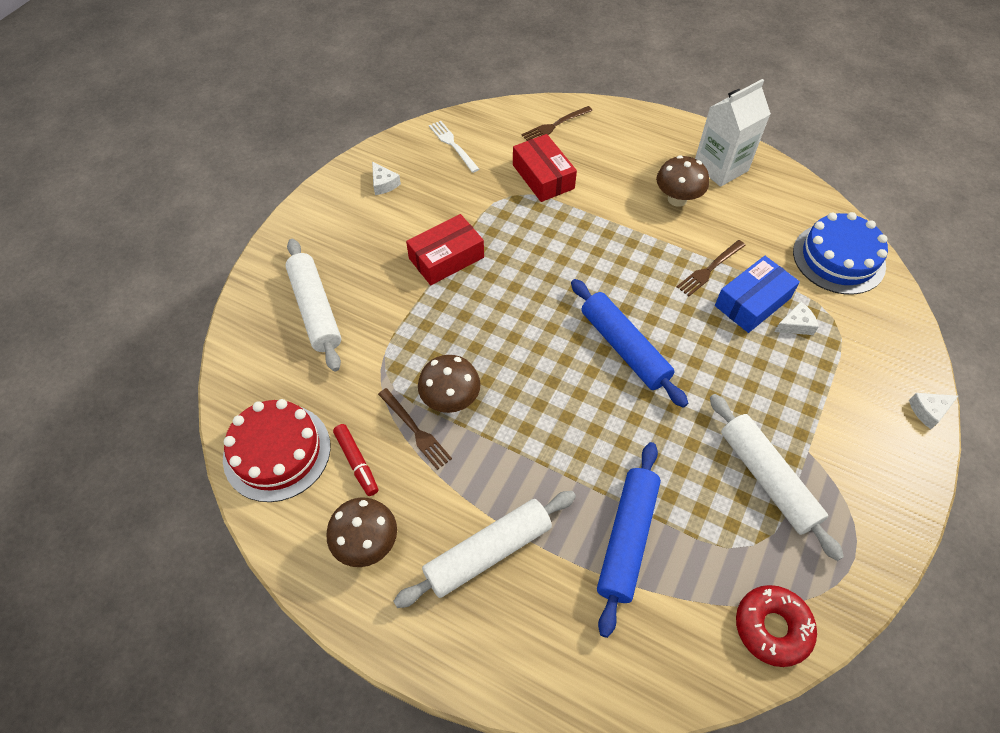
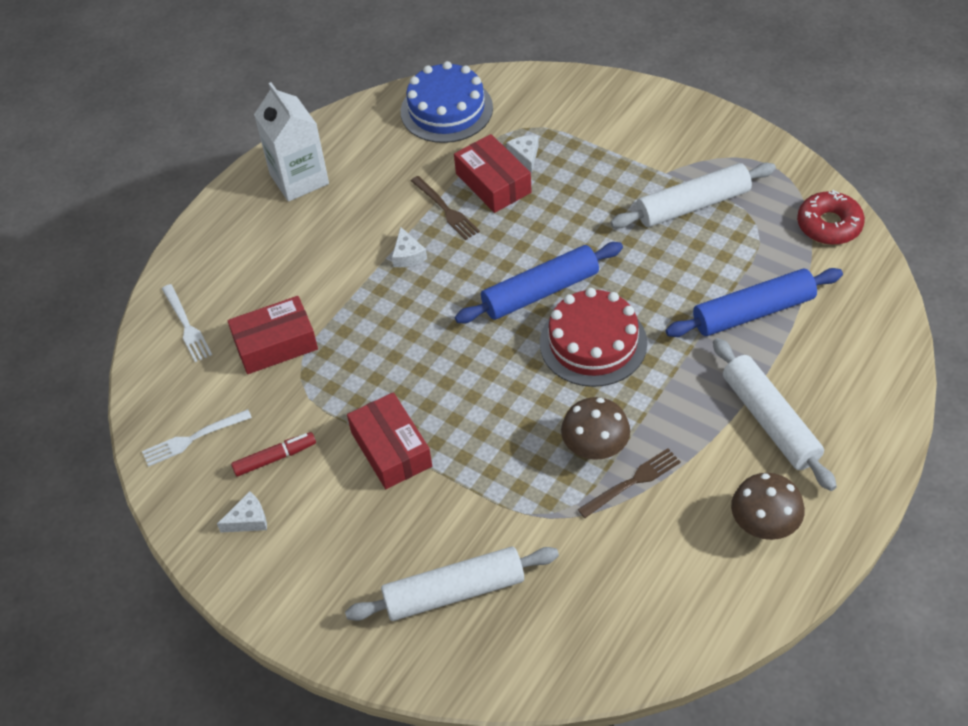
camera: 80 degrees left, 5 degrees down
(277, 452) = (655, 620): red cake -> red cake (593, 343)
(357, 462) = (670, 538): red marker -> red marker (275, 458)
(554, 126) = (187, 326): brown fork -> white fork
(627, 538) = (753, 312): blue rolling pin -> blue rolling pin turned 45 degrees counterclockwise
(677, 199) = (340, 223): brown mushroom -> none
(752, 302) = (493, 183): blue box -> red box
(928, 411) = (627, 87): white cheese -> white cheese (408, 255)

